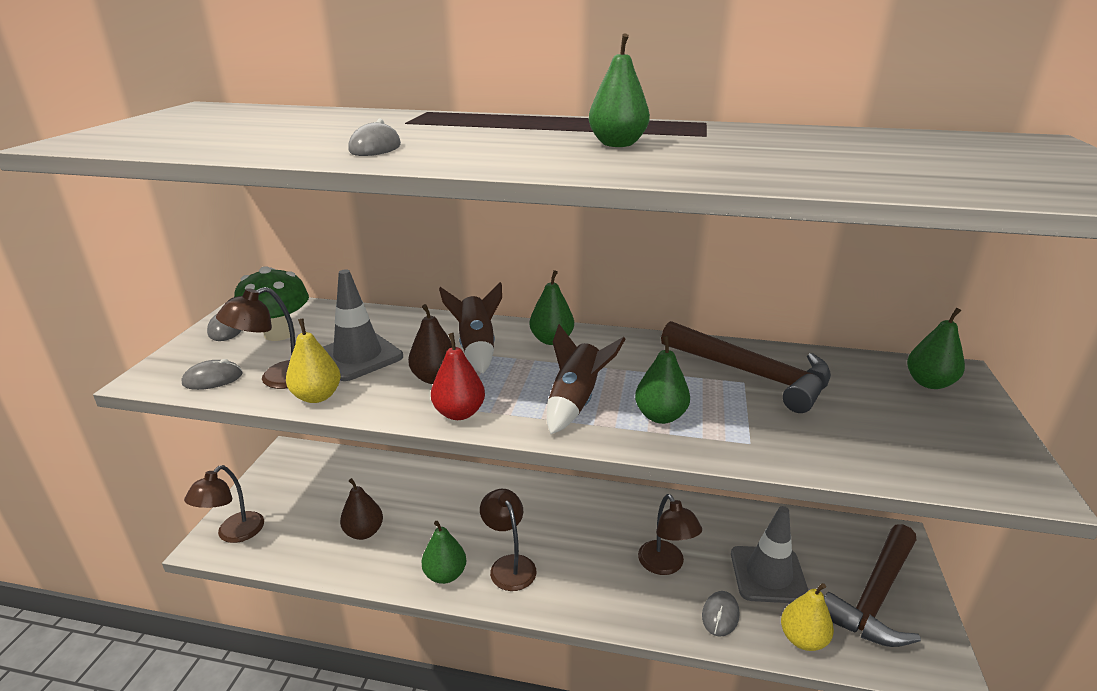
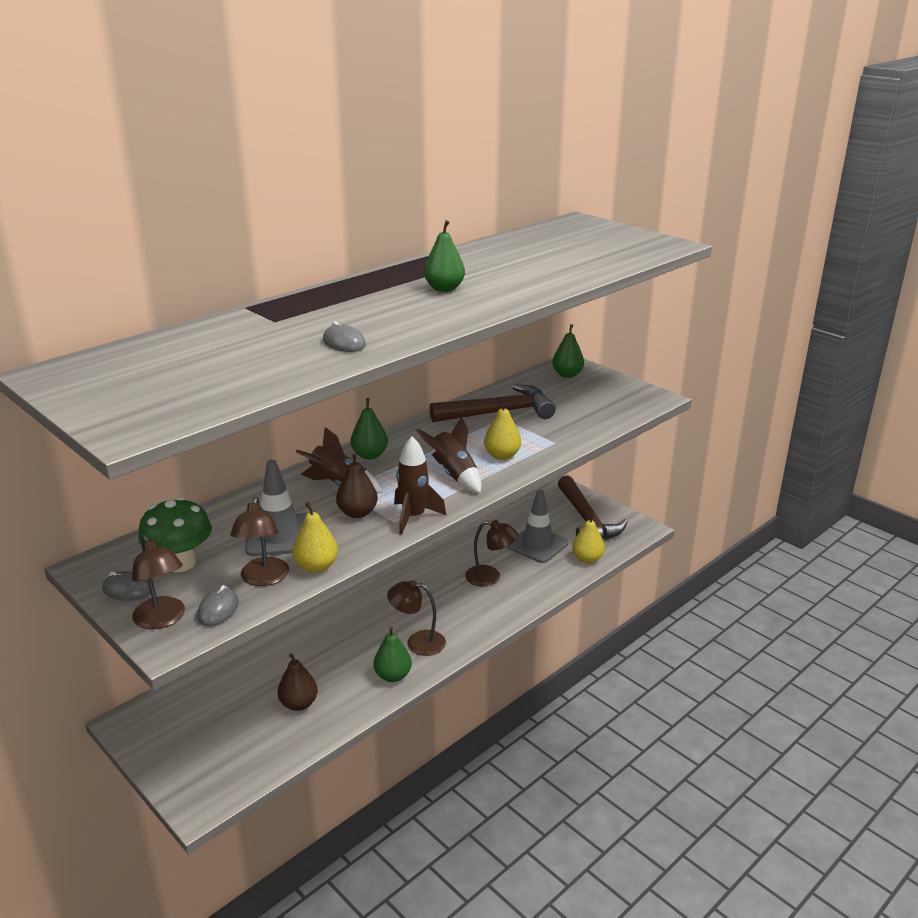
camera: 55 degrees left, 0 degrees up
(234, 534) = (205, 786): brown lamp -> brown lamp (162, 620)
(459, 413) = (414, 517): red pear -> brown rocket
(660, 416) = (502, 455): green pear -> yellow pear
(720, 615) = (545, 577): grey mouse -> none

